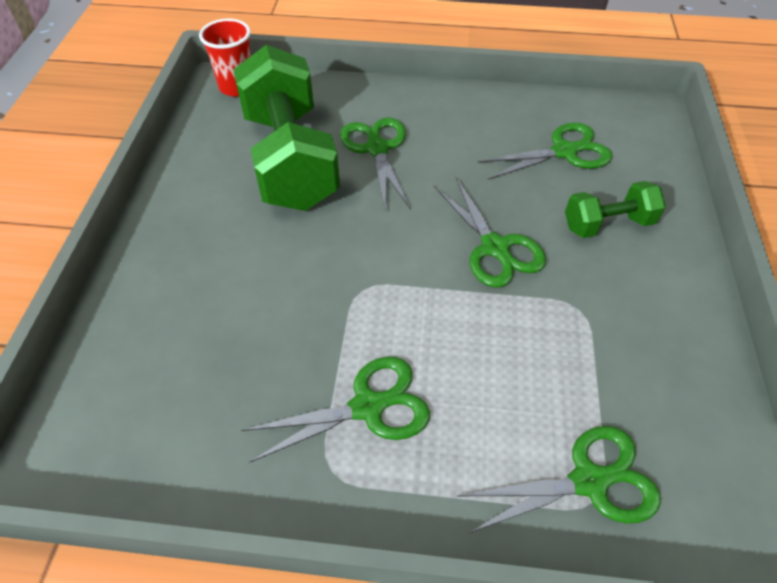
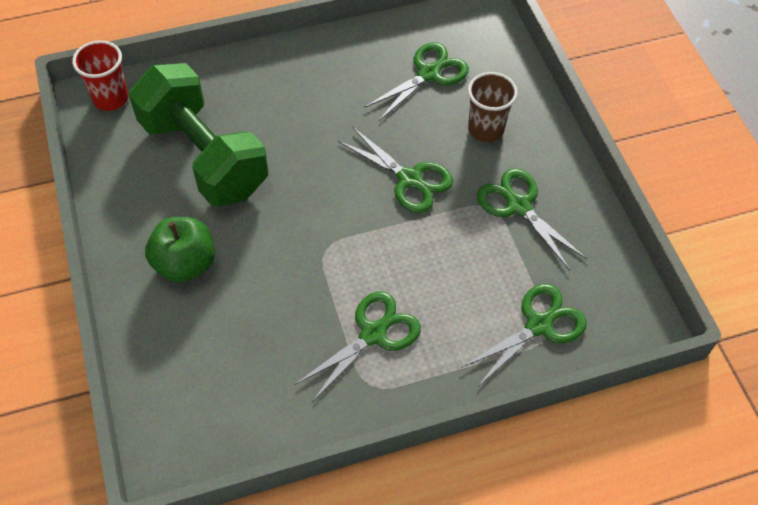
camera: 25 degrees left, 5 degrees up
(209, 253) = (185, 264): none -> green apple
(377, 149) = (274, 121): green scissors -> green scissors (518, 206)
(607, 224) = (485, 129): green dumbbell -> brown cup

